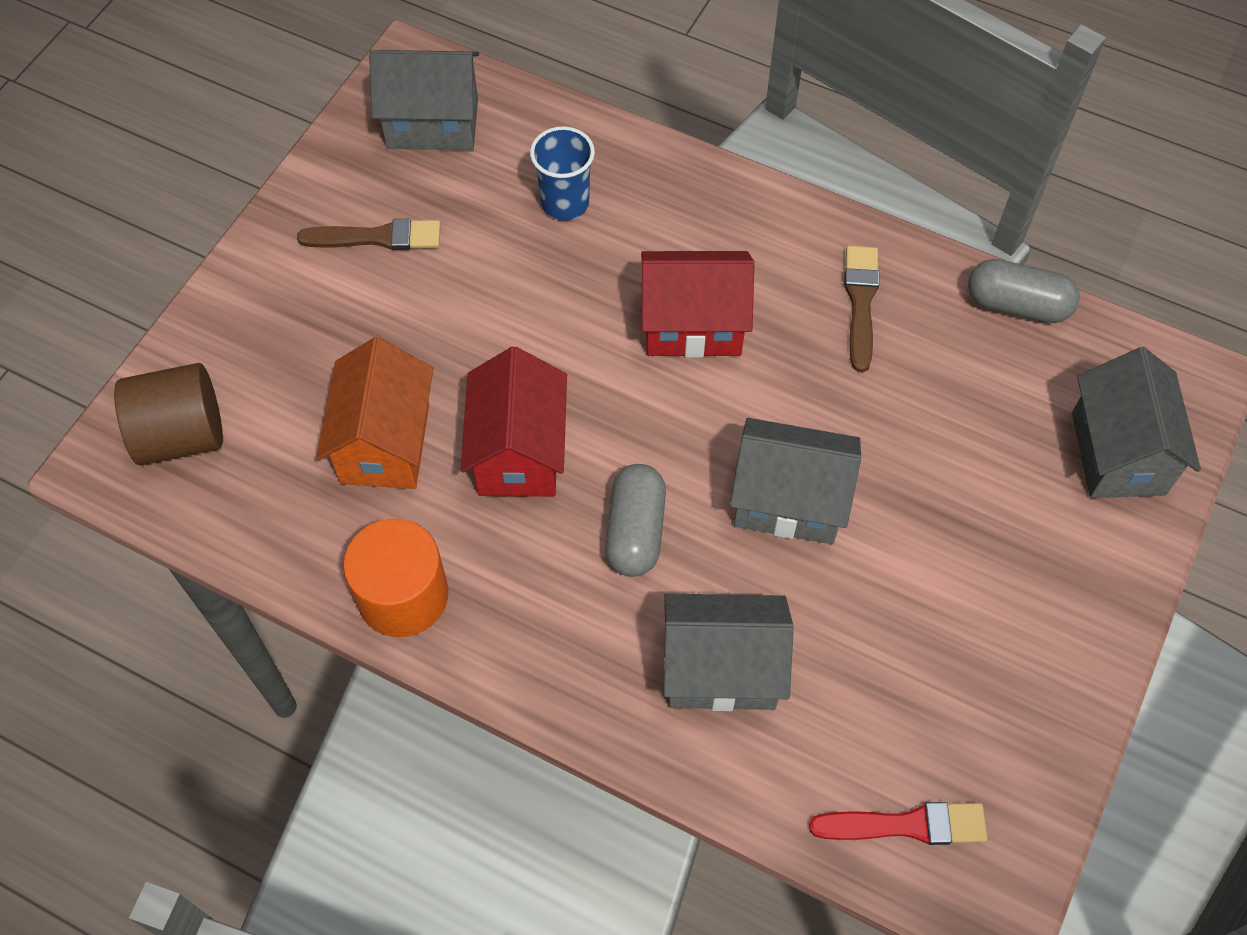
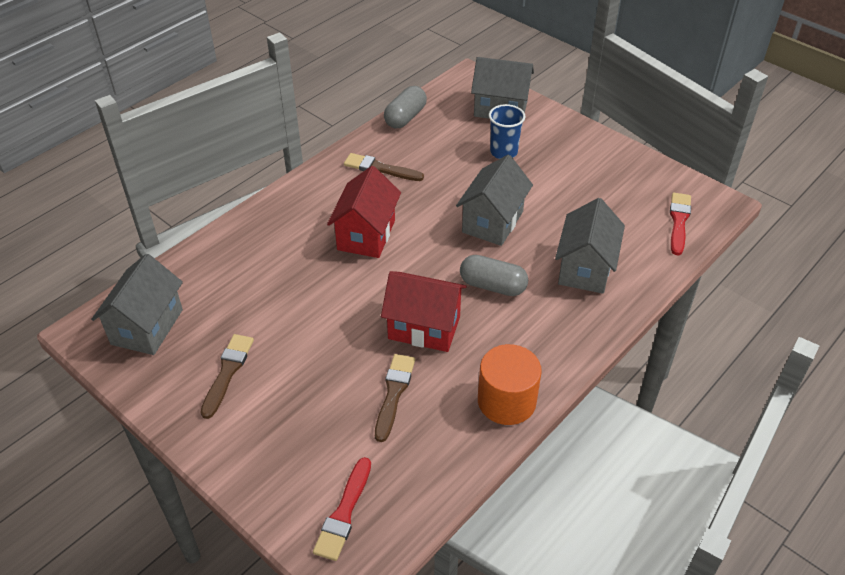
camera: 75 degrees left, 15 degrees down
(181, 435) = (344, 513): brown cylinder -> red brush
(385, 443) = (394, 393): orange house -> brown brush
(565, 203) = (250, 273): blue cup -> blue cup (503, 152)

